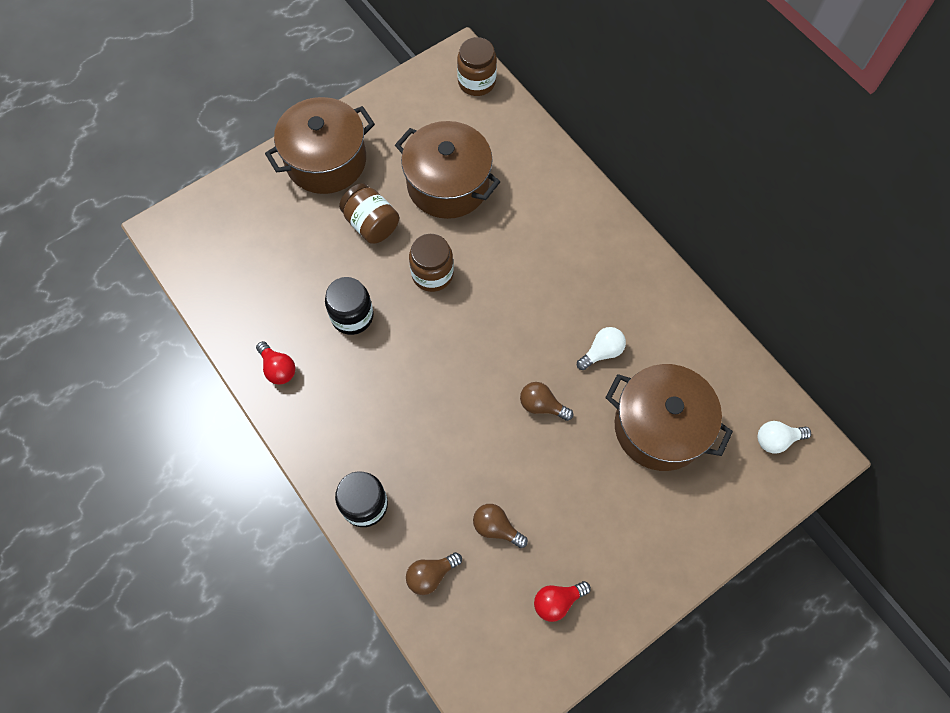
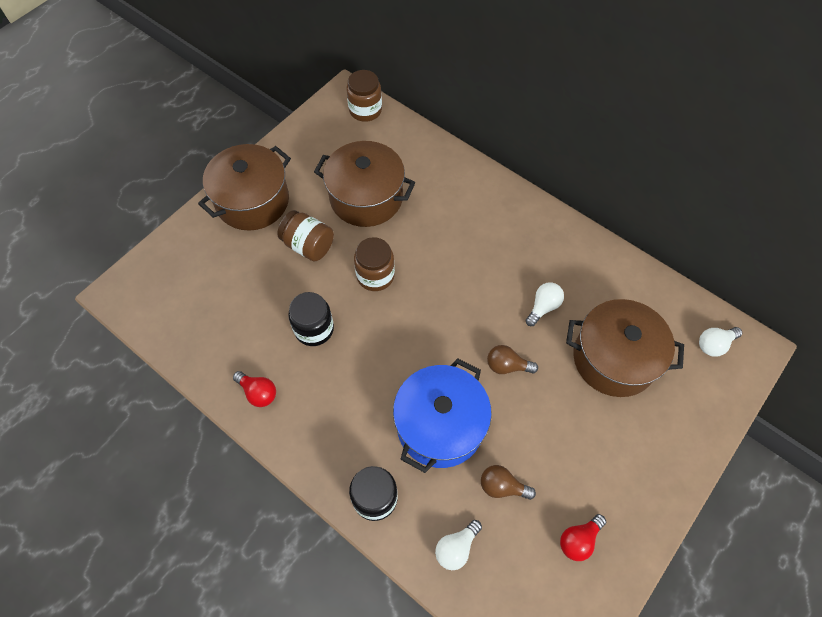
camera: 15 degrees left, 5 degrees down
(431, 575) = (456, 548): brown light bulb -> white light bulb
(452, 449) = (440, 425): none -> blue pot

